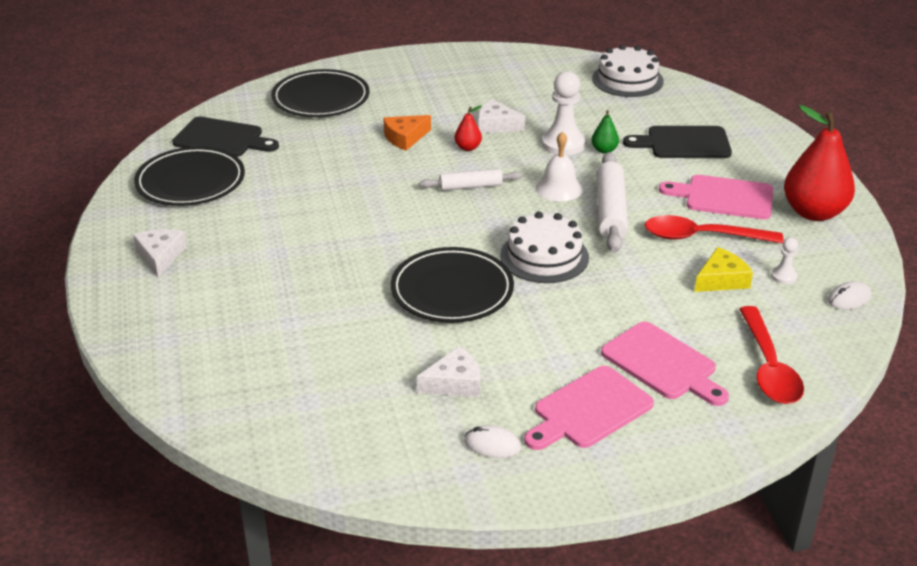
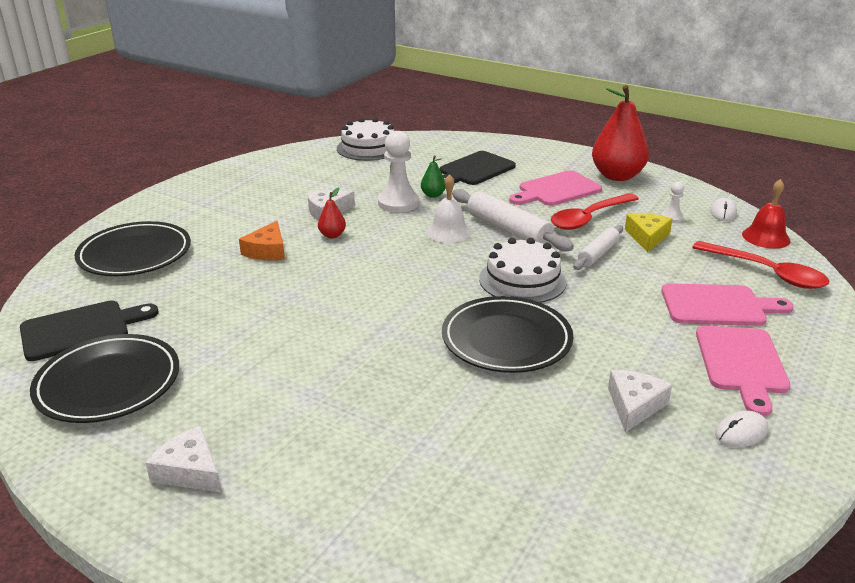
camera: 45 degrees left, 5 degrees down
(470, 186) = (383, 260): white rolling pin -> white rolling pin (598, 253)
(841, 341) = (766, 237): none -> red bell

